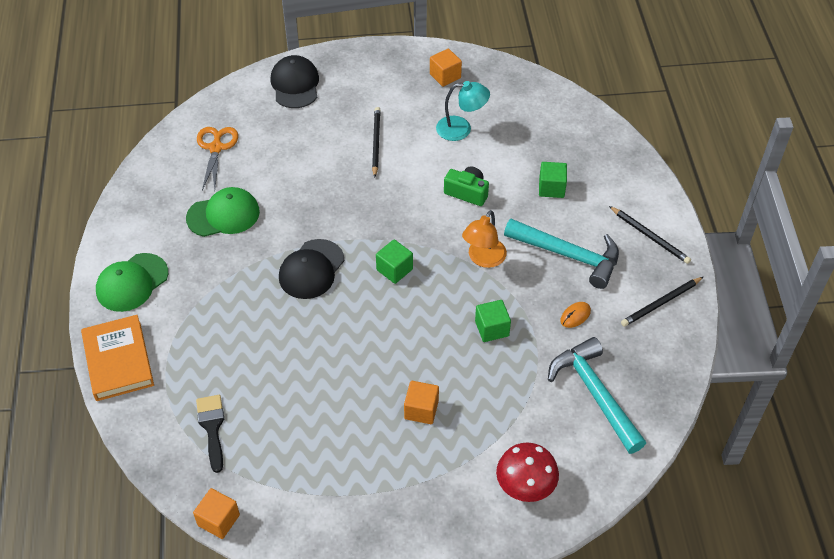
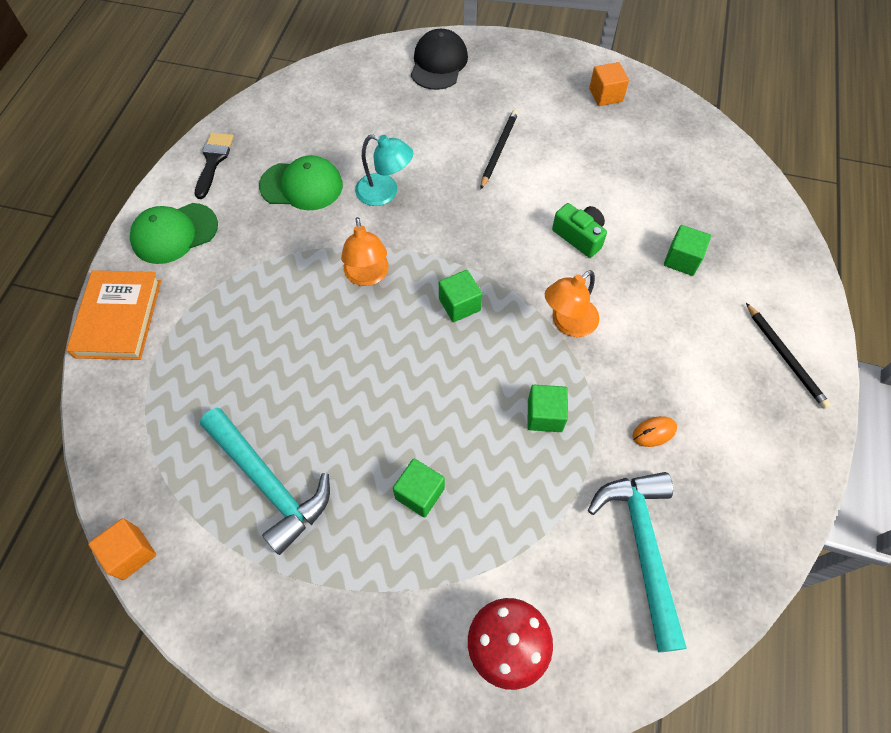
camera: 20 degrees right, 10 degrees up
(212, 427) = (177, 432): black brush -> black brush (213, 161)
(216, 148) = (327, 110): orange scissors -> none
(311, 269) = (367, 276): black cap -> orange lamp
(421, 410) = (419, 493): orange cube -> green cube
(461, 129) = (601, 160): turquoise lamp -> turquoise lamp (385, 193)
(568, 255) = (673, 350): turquoise hammer -> turquoise hammer (268, 483)
(661, 303) = (771, 451): black pencil -> none

